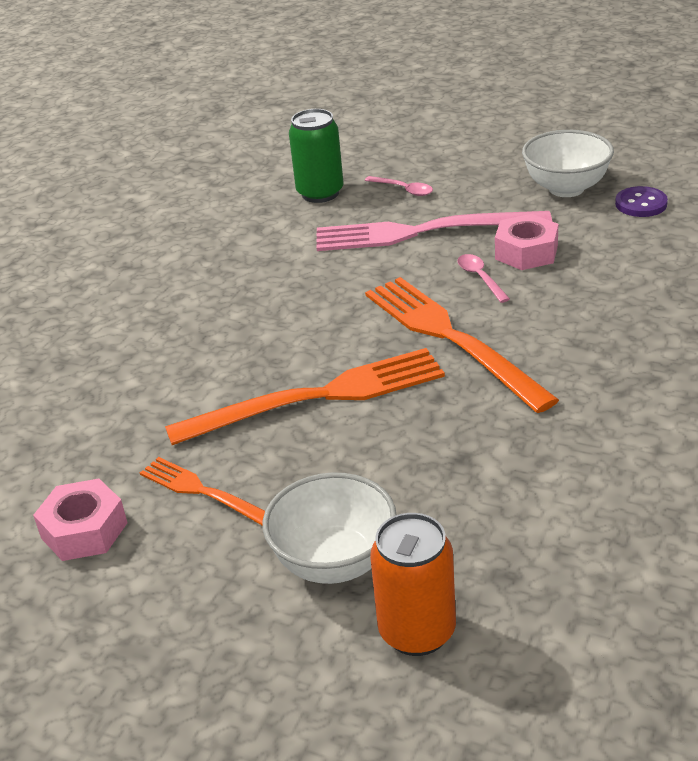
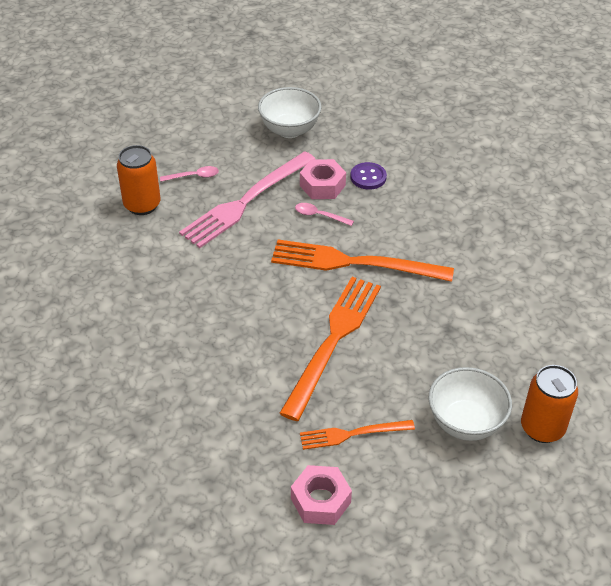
camera: 50 degrees left, 10 degrees up
(320, 193) = (142, 205): green can -> orange can
(641, 204) = (342, 122): purple button -> purple button (368, 177)

